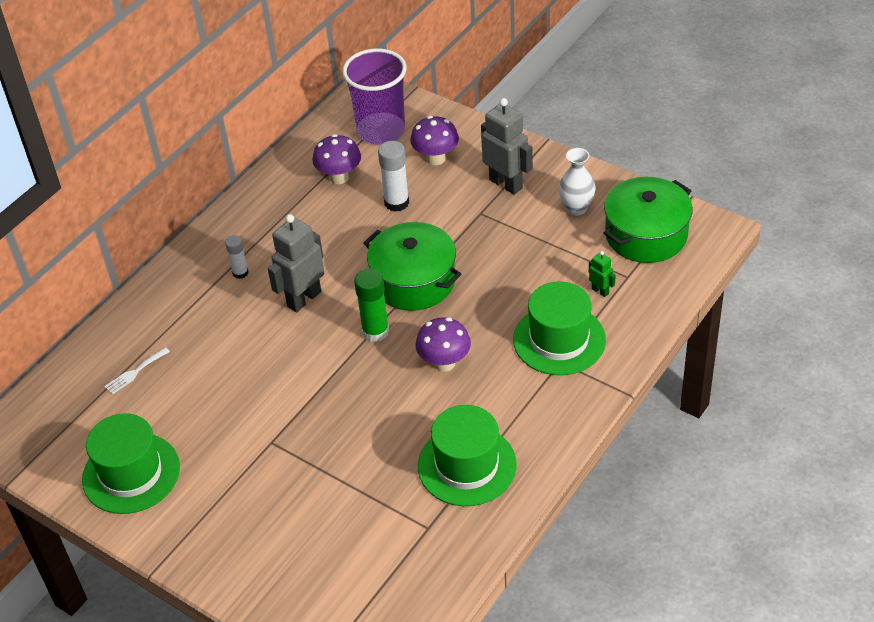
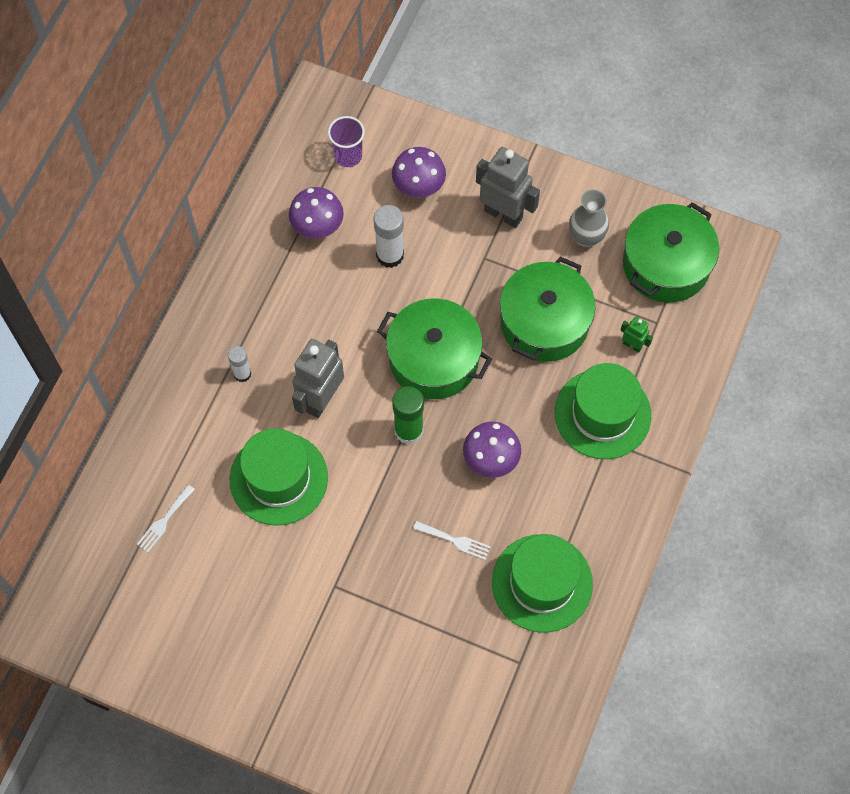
camera: 15 degrees left, 20 degrees up
(131, 473) = (198, 647): green hat -> green hat (278, 478)
(381, 131) = (348, 156): purple cup -> purple cup, size x0.51
(393, 421) = (455, 540): none -> white fork
(522, 265) = (544, 322): none -> green pot
(576, 208) = (586, 238): white vase -> grey vase

